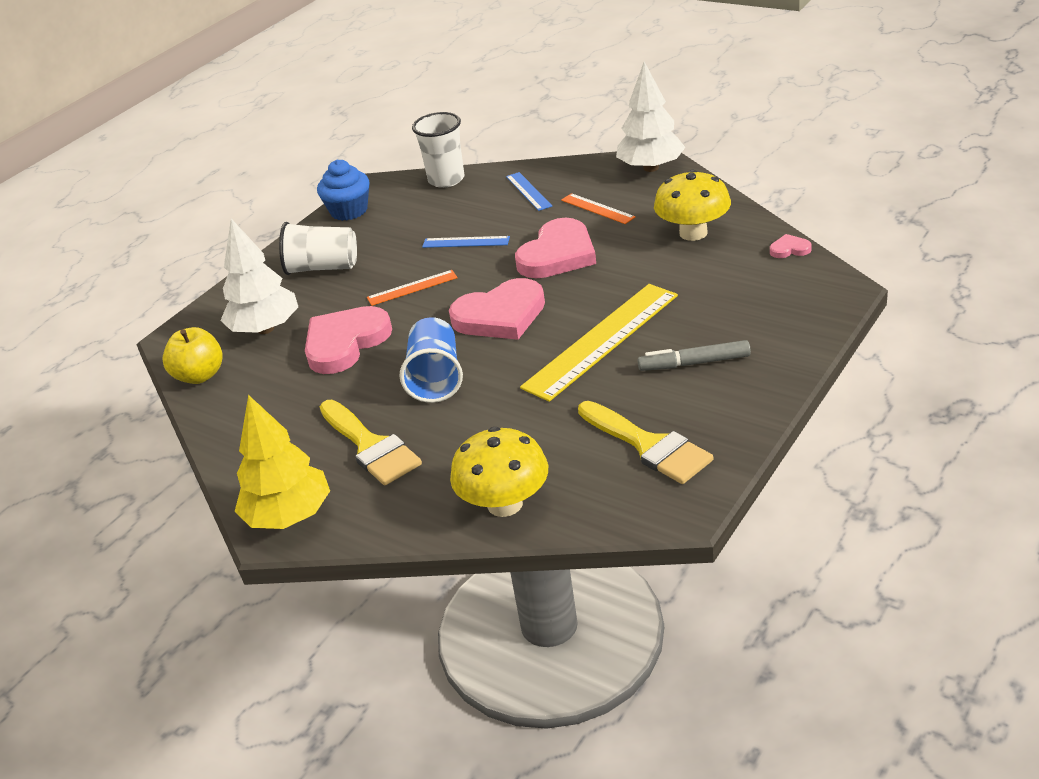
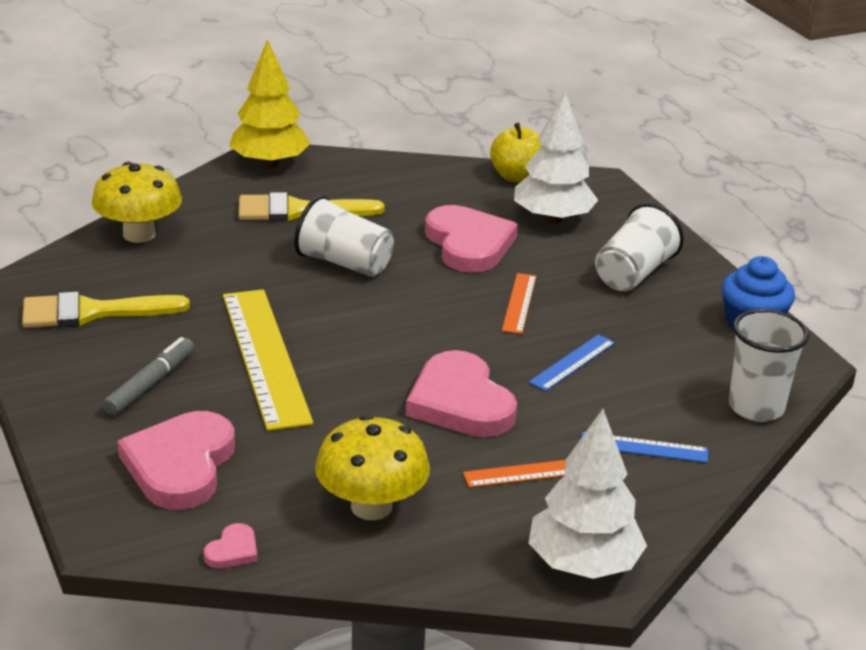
camera: 115 degrees right, 5 degrees down
(435, 378) = (344, 263): blue cup -> white cup
(500, 315) = (393, 326): pink heart -> pink heart (180, 465)

